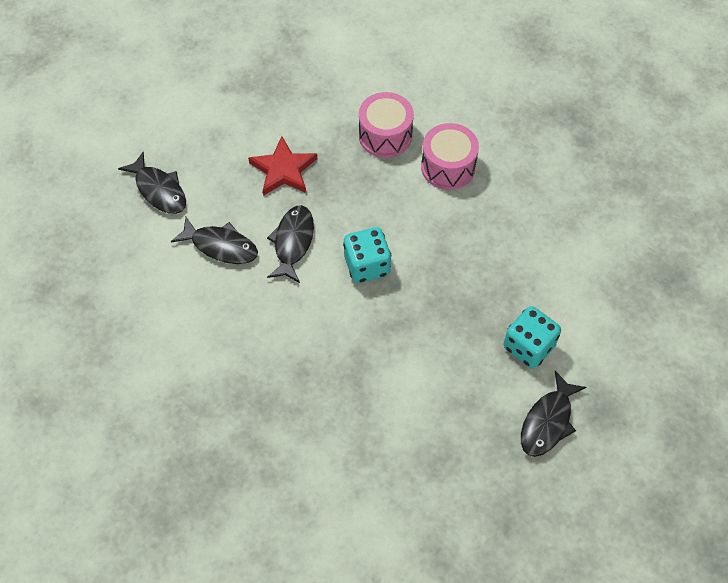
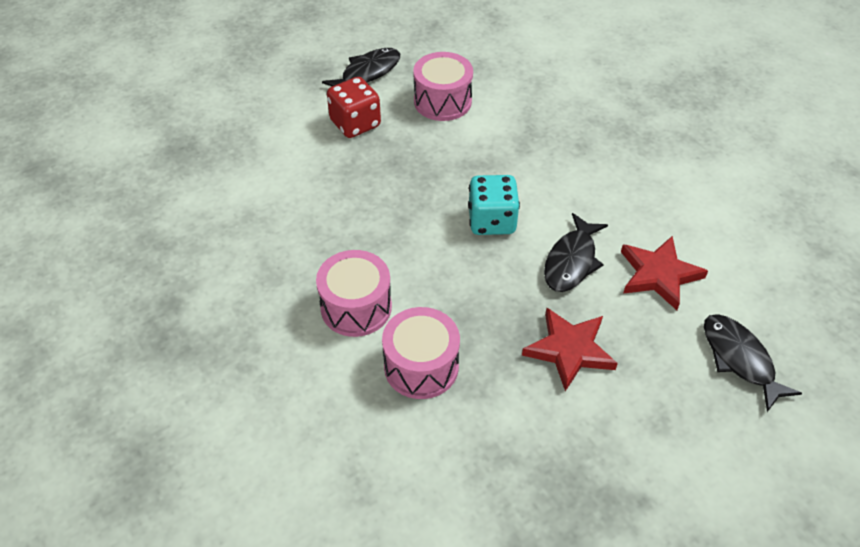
camera: 165 degrees left, 10 degrees down
(221, 246) = (659, 275): black fish -> red star
(454, 399) = (442, 101): none -> pink drum
(529, 347) = (355, 123): turquoise dice -> red dice

